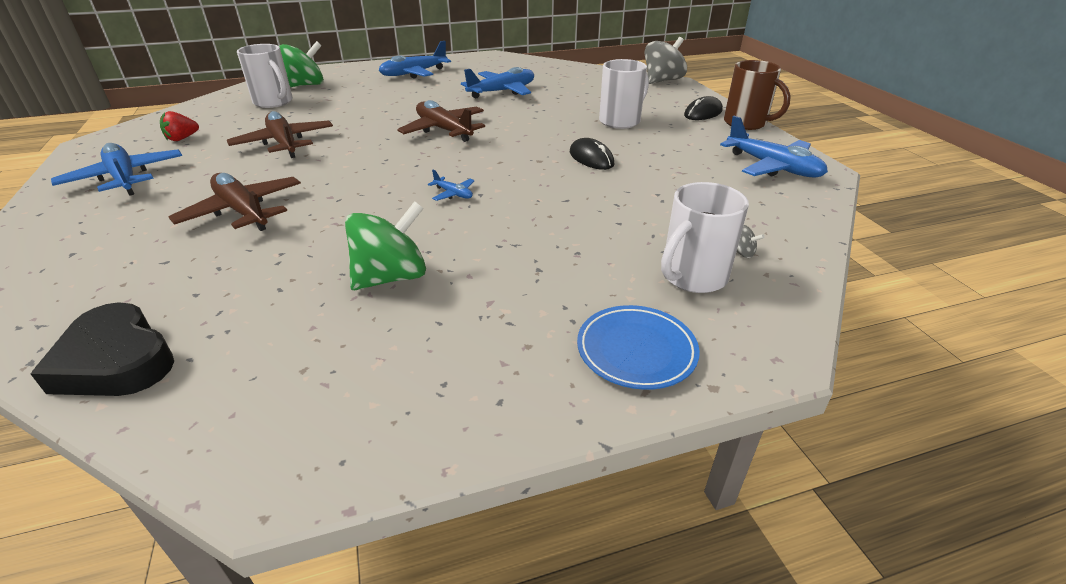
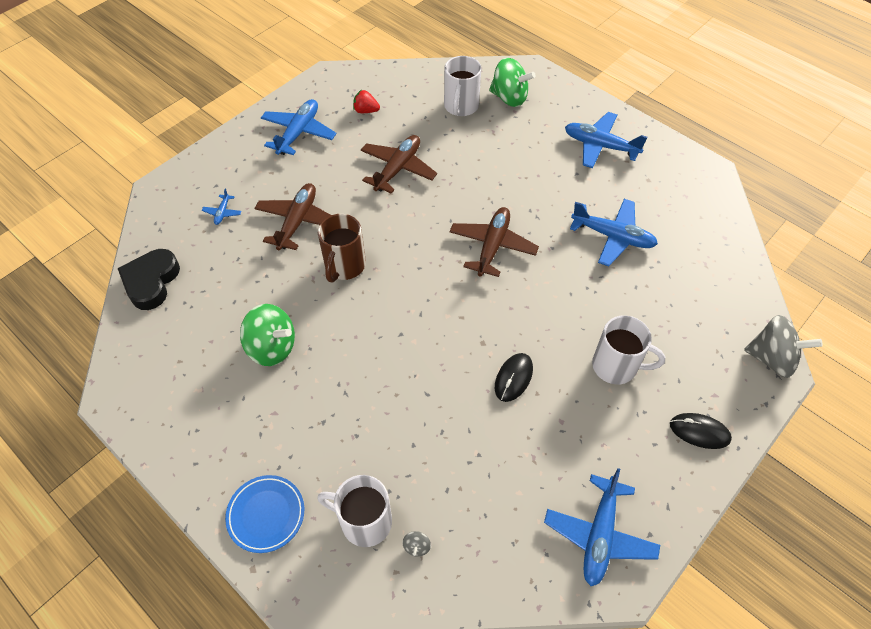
camera: 60 degrees right, 20 degrees up
(453, 194) = (390, 317): blue plane -> blue plane (222, 212)
(746, 123) = (701, 483): brown mug -> brown mug (344, 266)

